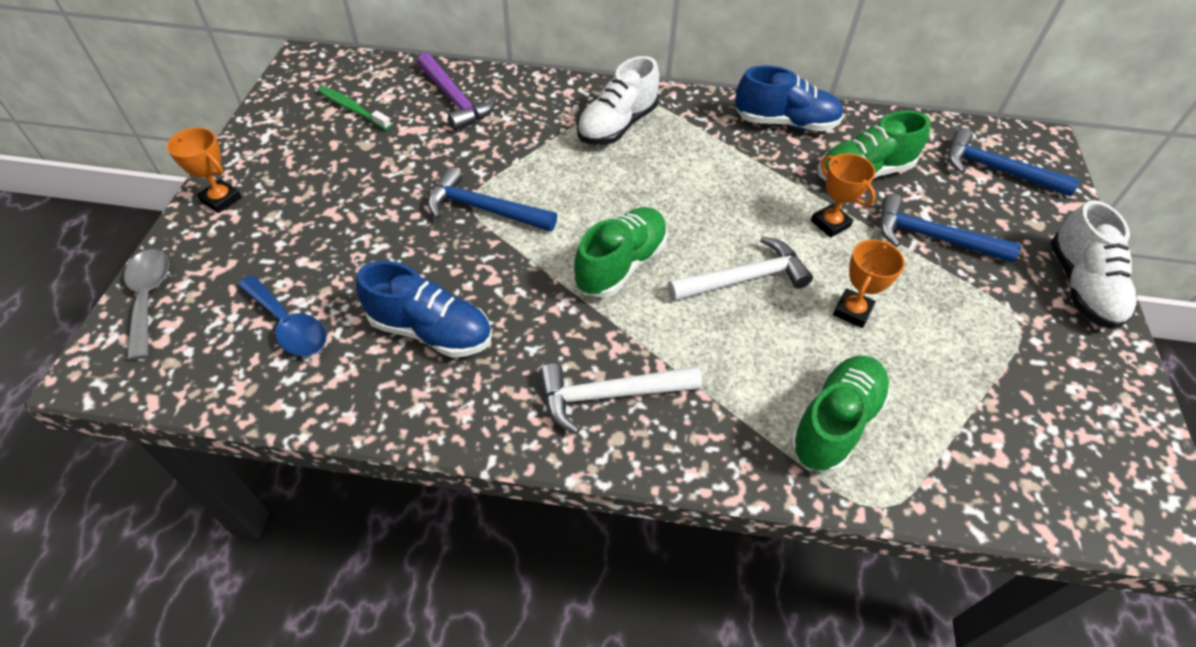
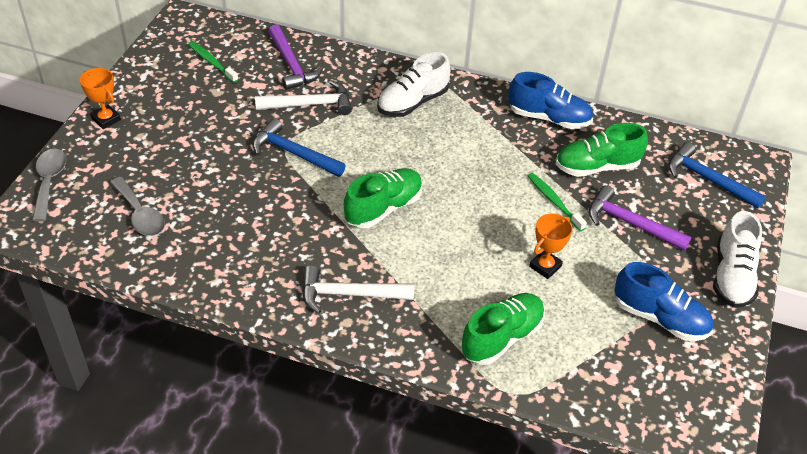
camera: 10 degrees right, 5 degrees down
(288, 325) = (140, 215): blue spoon -> grey spoon
(431, 331) = (236, 233): blue shoe -> blue shoe (660, 318)
(744, 278) = (472, 231): white hammer -> white hammer (310, 104)
(830, 223) = (554, 201): orange trophy -> green toothbrush
(932, 238) = (630, 223): blue hammer -> purple hammer

